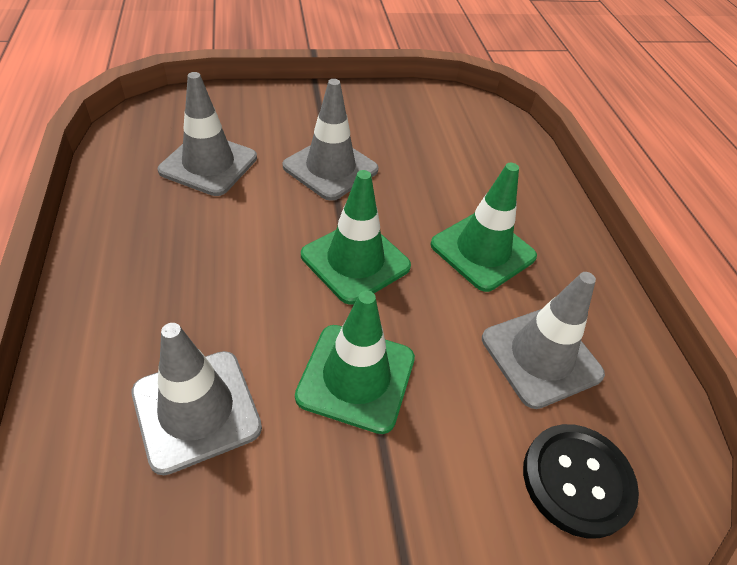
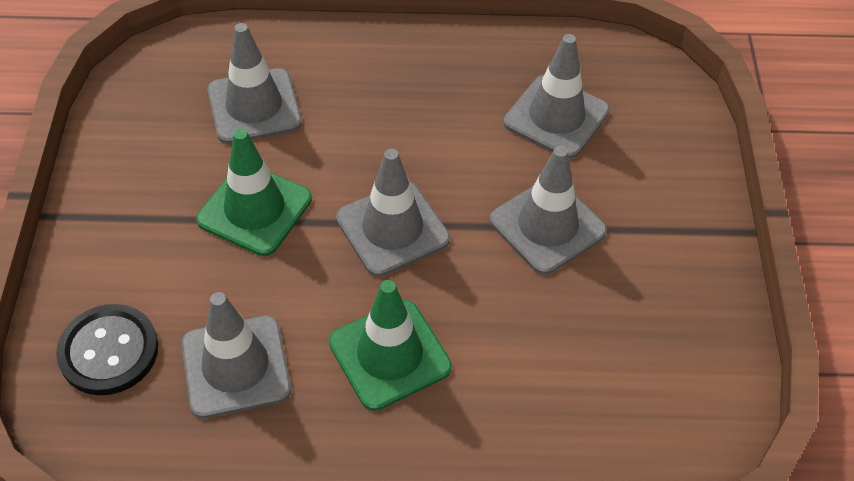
camera: 105 degrees right, 5 degrees up
(355, 261) = (392, 229): green traffic cone -> grey traffic cone

